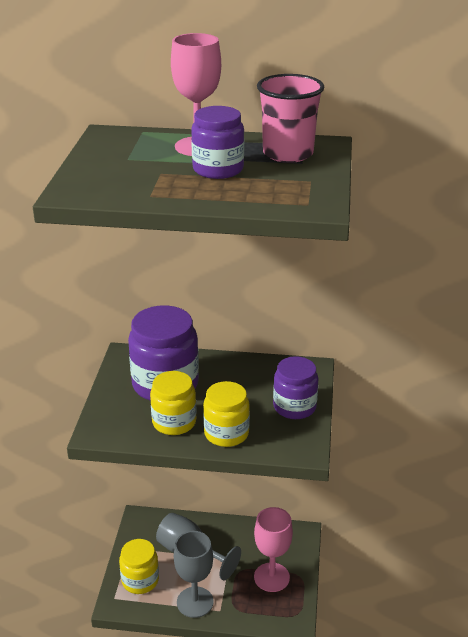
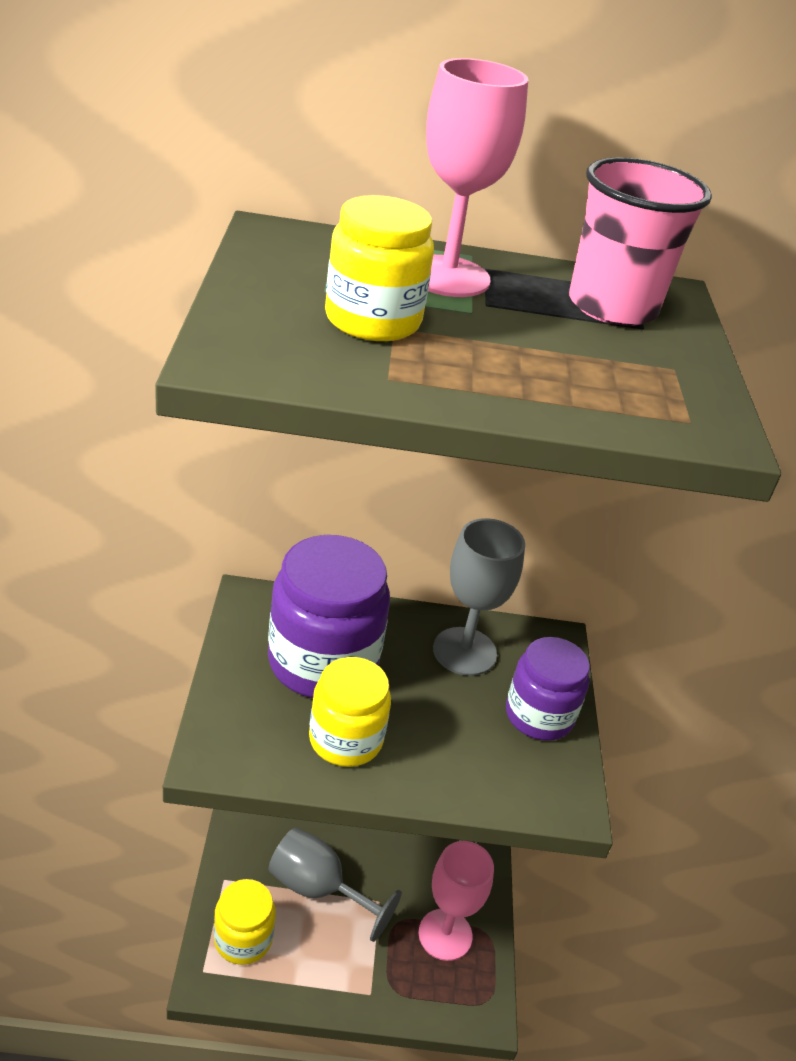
camera: 10 degrees left, 5 degrees up
(195, 602) = (331, 979): grey goblet -> grey goblet (464, 651)
(218, 169) = (499, 329): purple jar -> none
(226, 433) = (435, 765): yellow jar -> yellow jar (373, 320)

